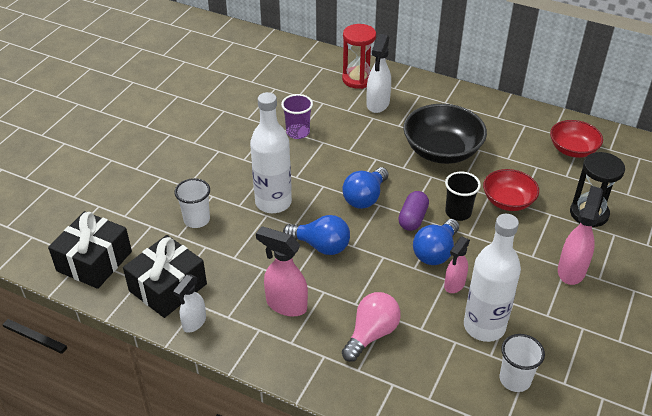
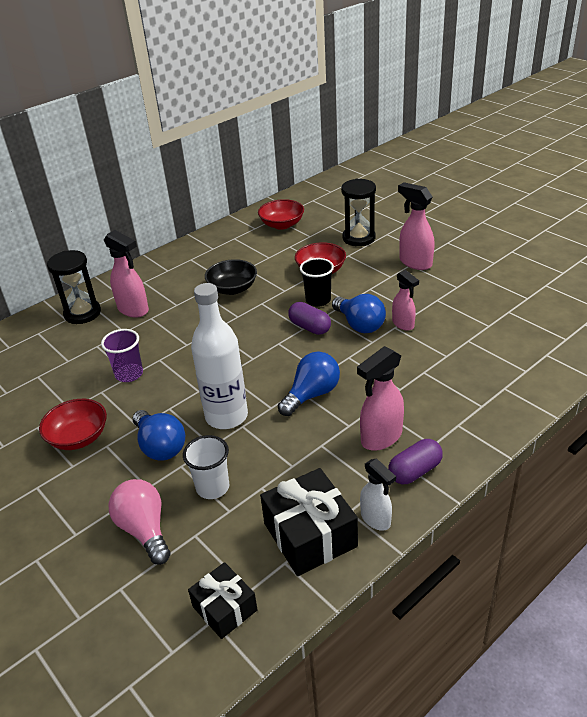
camera: 65 degrees left, 5 degrees down
(94, 261) = (225, 608): black gift -> black gift, size x0.62
(221, 134) = (78, 437): none -> red bowl
(254, 336) = (415, 471): none -> purple capsule
(358, 79) = (82, 313): red hourglass -> black hourglass
(365, 198) = (263, 350): blue light bulb -> blue light bulb (160, 446)
(371, 334) = (442, 387): pink light bulb -> pink light bulb (144, 530)
(377, 104) = (133, 310): white spray bottle -> pink spray bottle
(442, 151) = (232, 288): black bowl -> black bowl, size x0.63
(484, 326) = (457, 320): white bottle -> none
(515, 379) = (517, 320): white cup -> none

